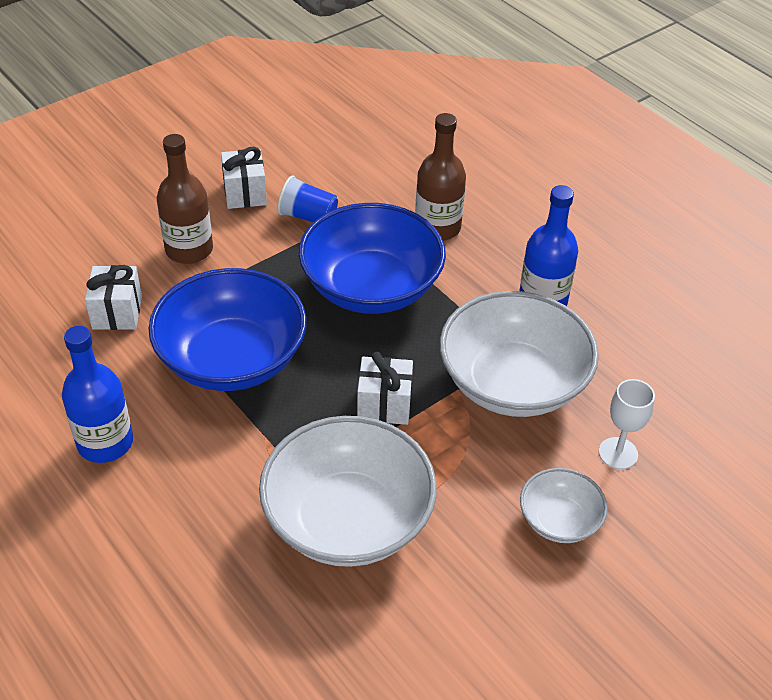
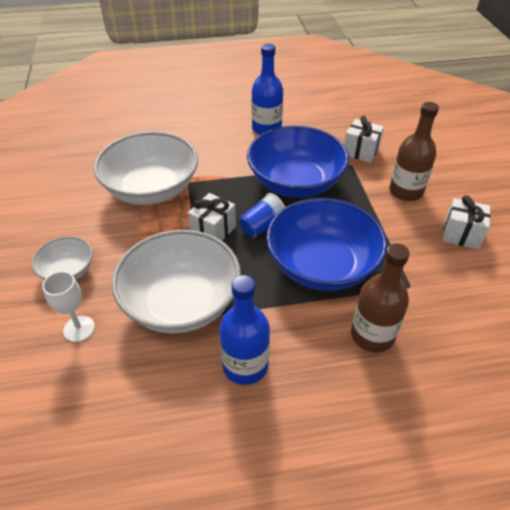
camera: 120 degrees right, 0 degrees up
(308, 216) = (419, 259): blue cup -> blue cup (262, 227)

